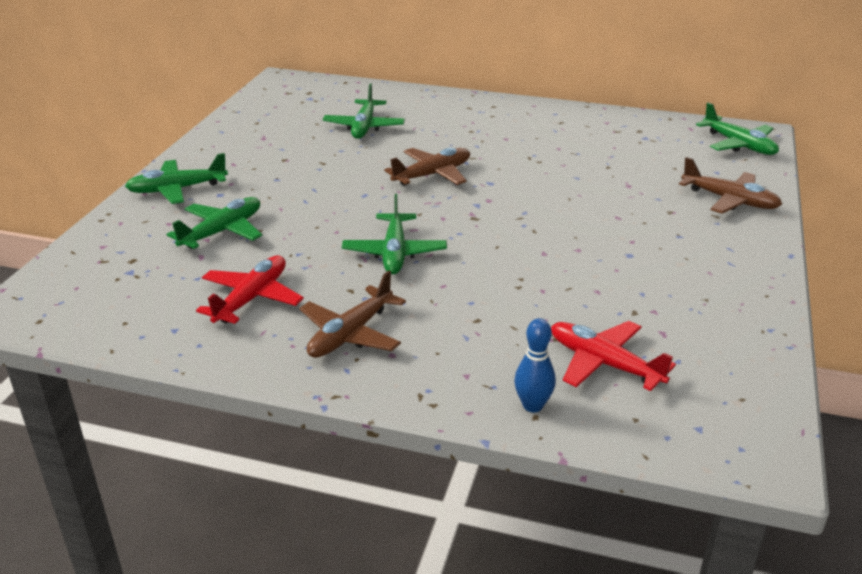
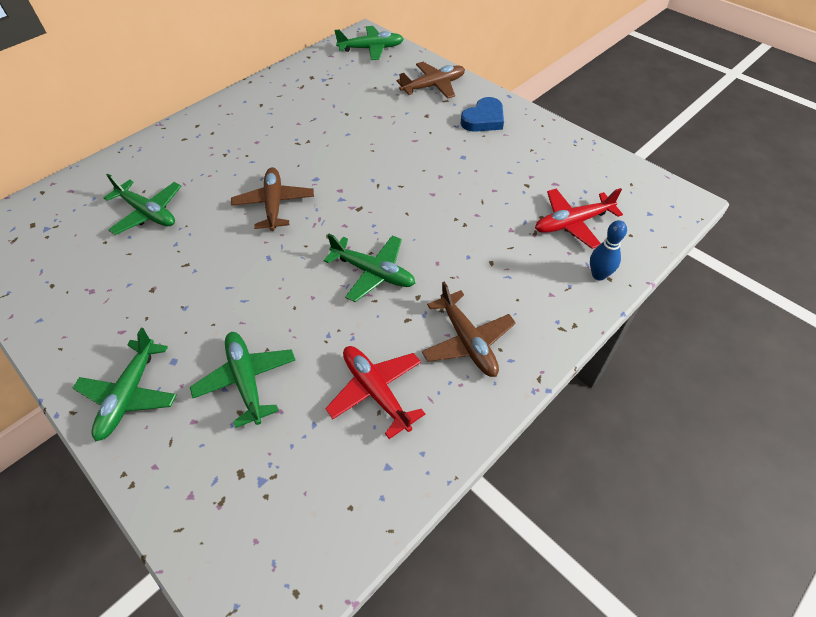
camera: 60 degrees left, 20 degrees up
(716, 250) = (484, 119): none -> blue heart

